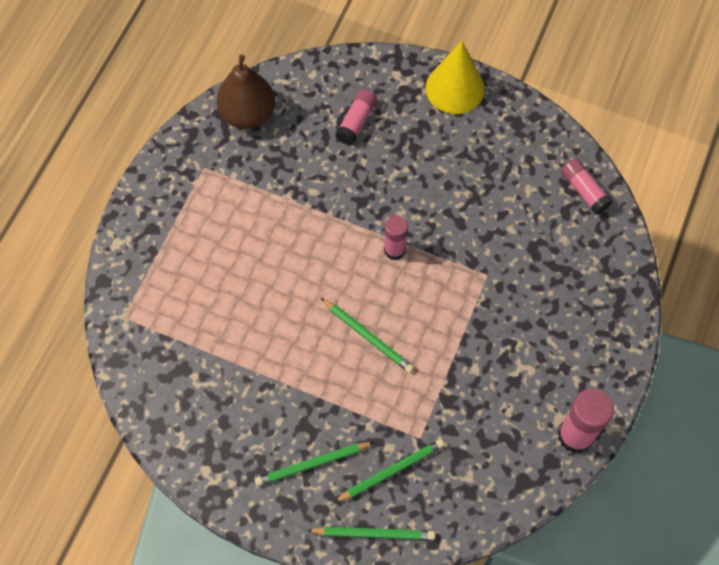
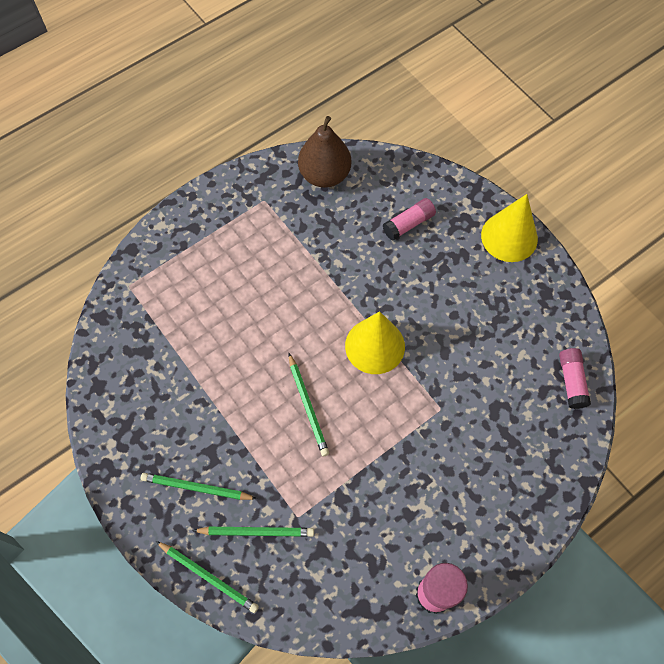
camera: 30 degrees right, 0 degrees up
(394, 250) = (375, 346): pink glue stick -> yellow cone

